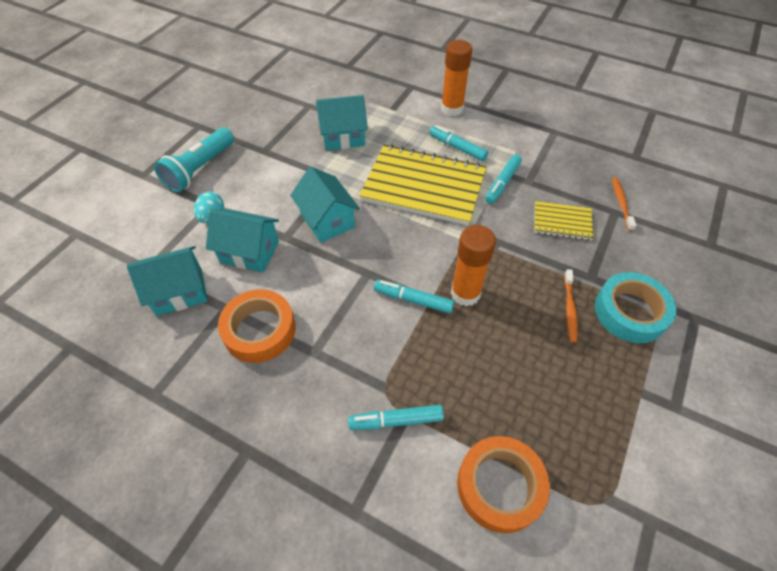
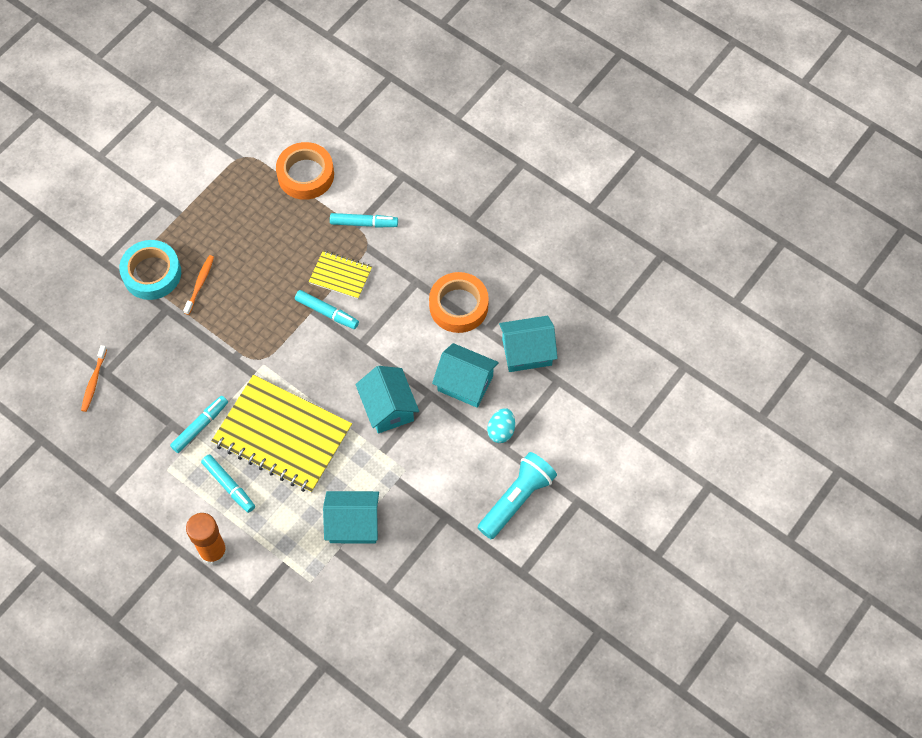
camera: 170 degrees left, 10 degrees up
(465, 293) = (281, 311): orange glue stick -> none
(562, 222) = (163, 369): yellow notebook -> yellow notebook (340, 275)

